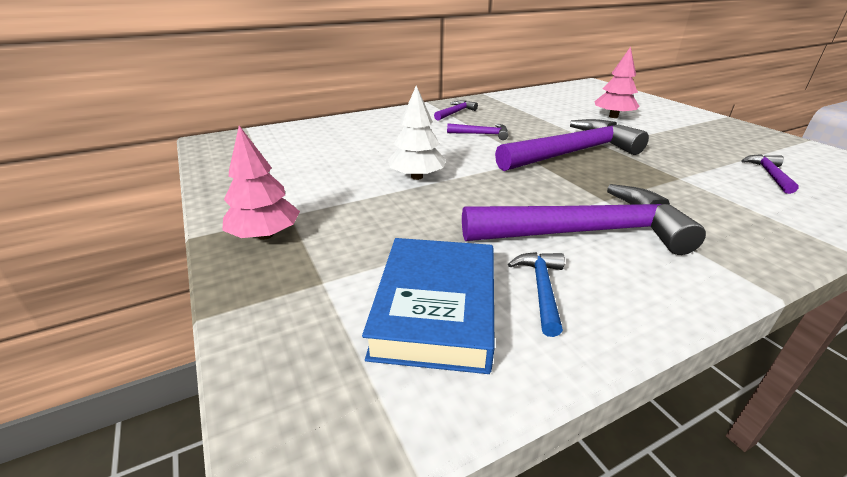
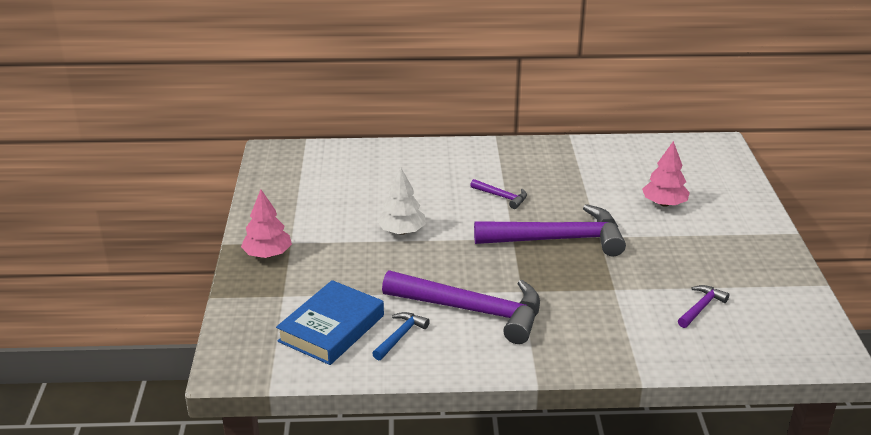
camera: 25 degrees right, 0 degrees up
(455, 112) = (507, 160): purple hammer -> none

